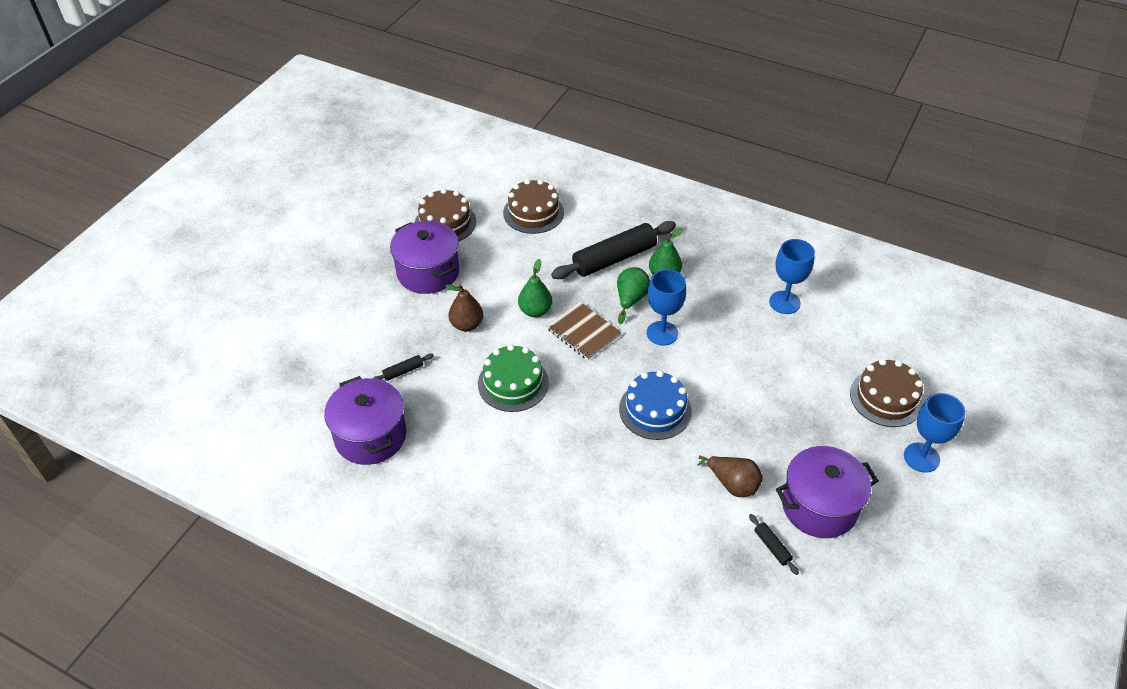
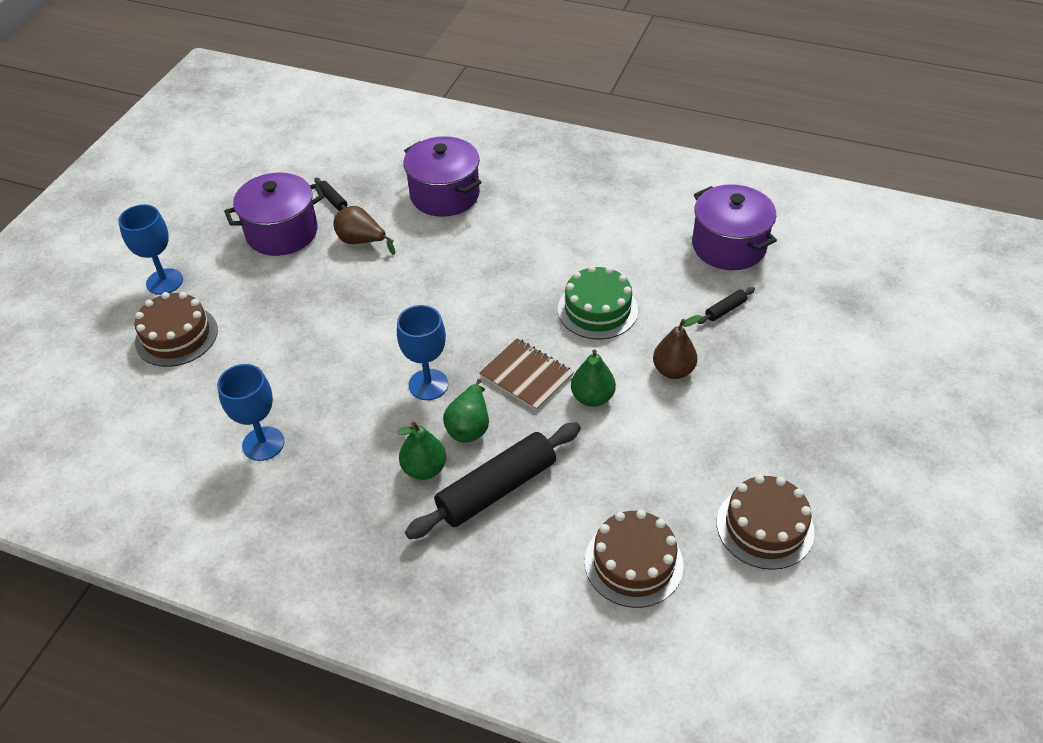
camera: 175 degrees right, 0 degrees up
(428, 272) = (753, 438): purple pot -> purple pot (445, 195)
(655, 410) = (437, 298): blue cake -> none

